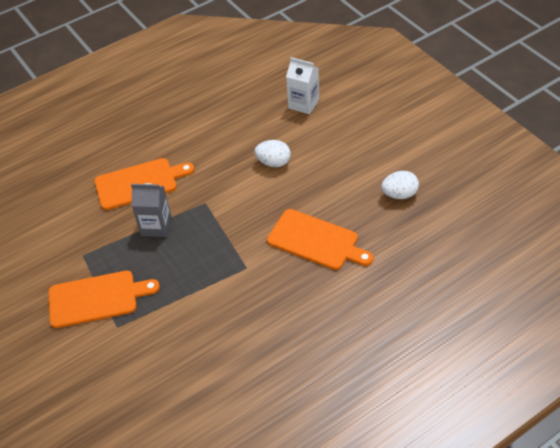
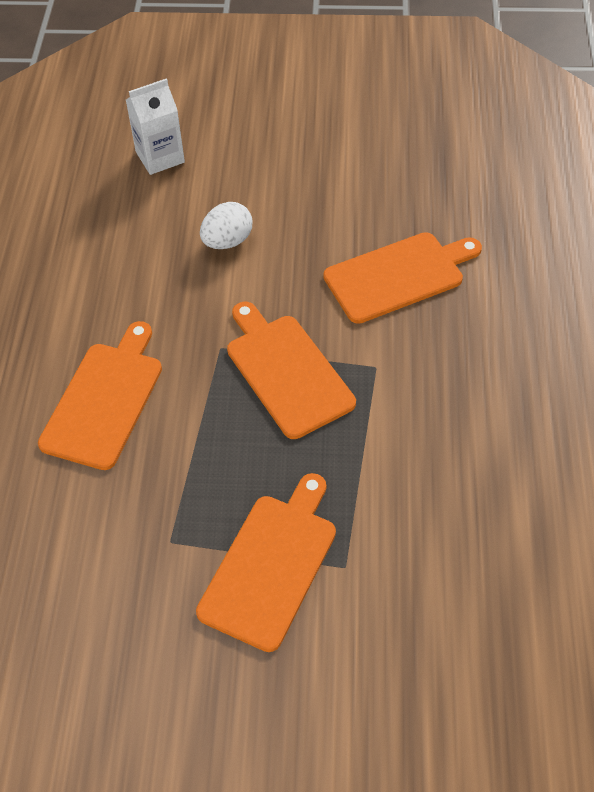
camera: 55 degrees left, 5 degrees up
(156, 226) = (206, 424): grey carton -> none
(212, 235) = (286, 371): none -> orange cutting board
(399, 194) = (401, 164): white egg -> none

